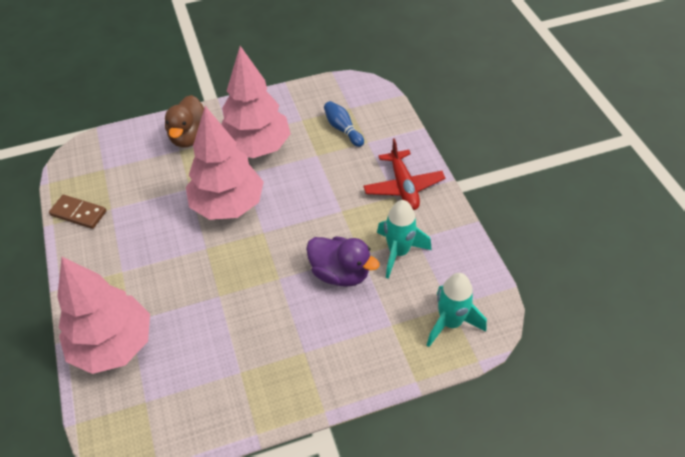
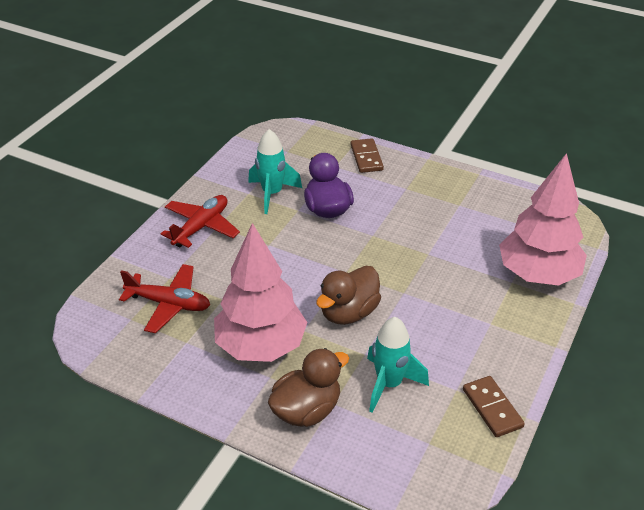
camera: 135 degrees left, 10 degrees down
(228, 205) = (348, 312): pink tree -> brown duck
(343, 129) = (169, 304): blue bowling pin -> red plane
(378, 359) = (366, 157): none -> brown domino
(450, 323) = (300, 145): turquoise rocket -> turquoise rocket (389, 384)

